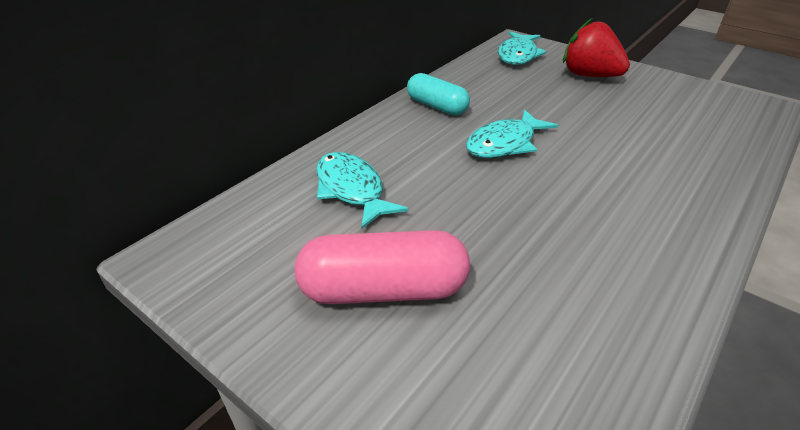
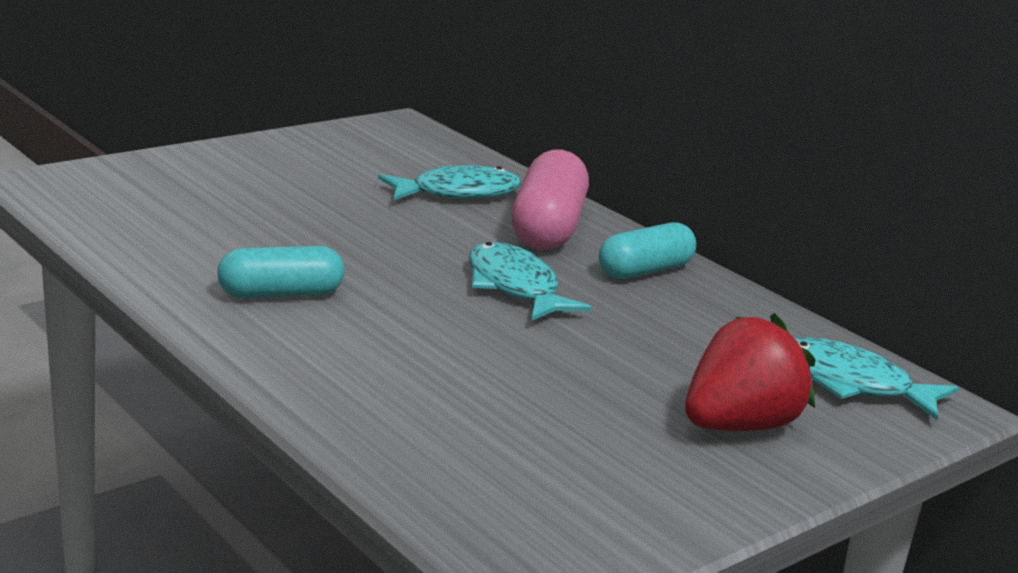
camera: 100 degrees right, 15 degrees down
(383, 290) = (295, 181): pink capsule -> pink capsule (548, 228)
(620, 235) = (280, 294): none -> turquoise capsule

